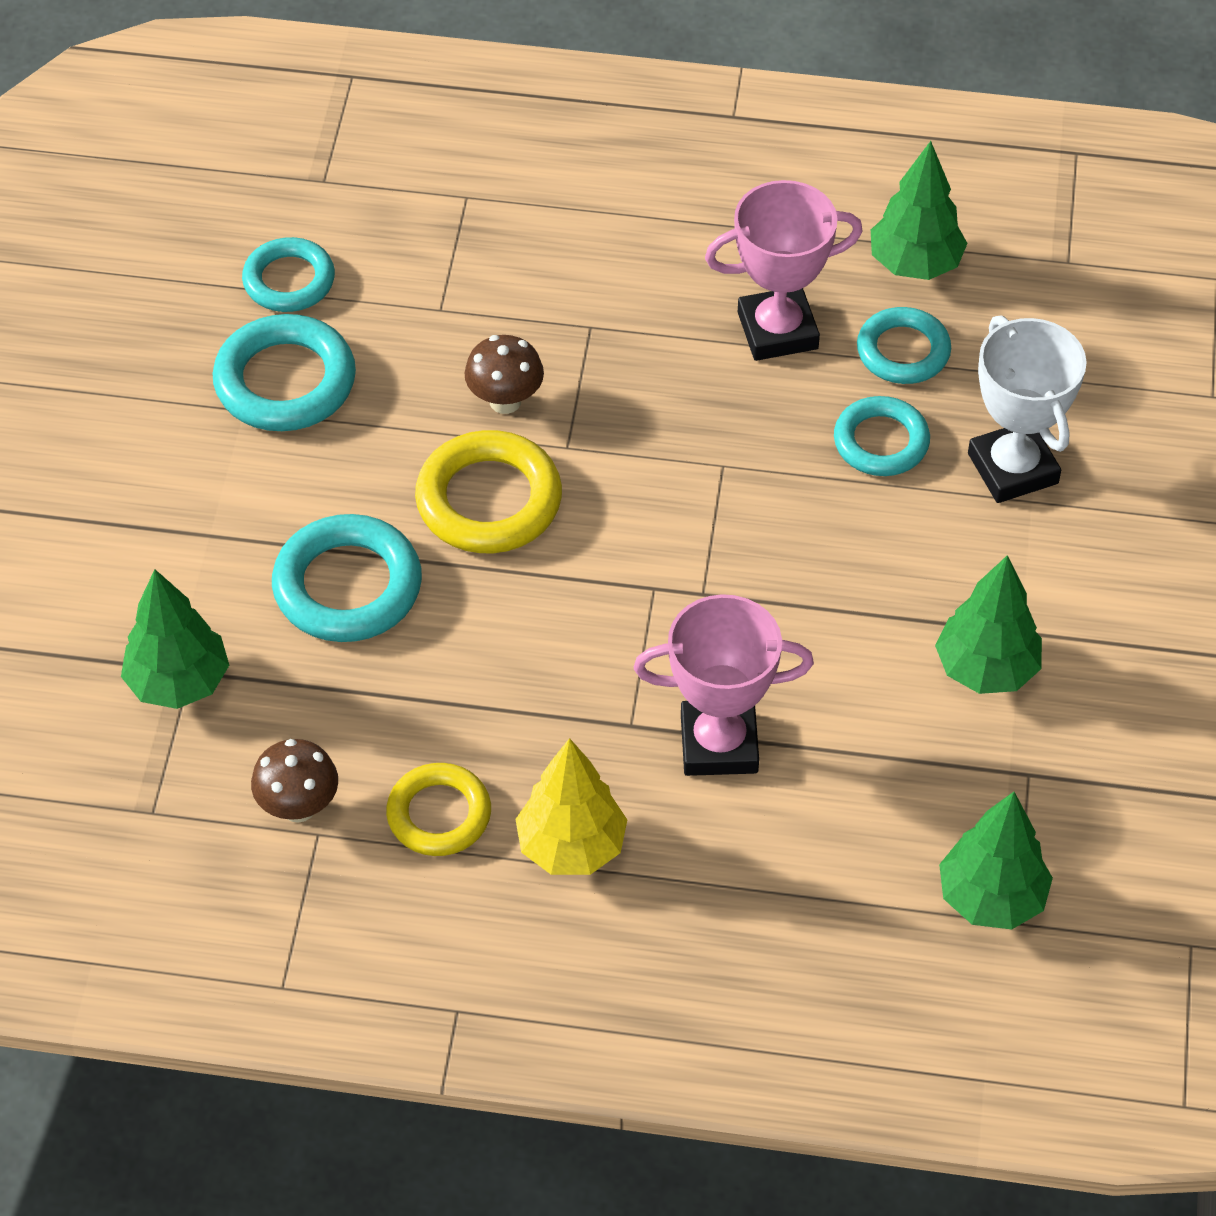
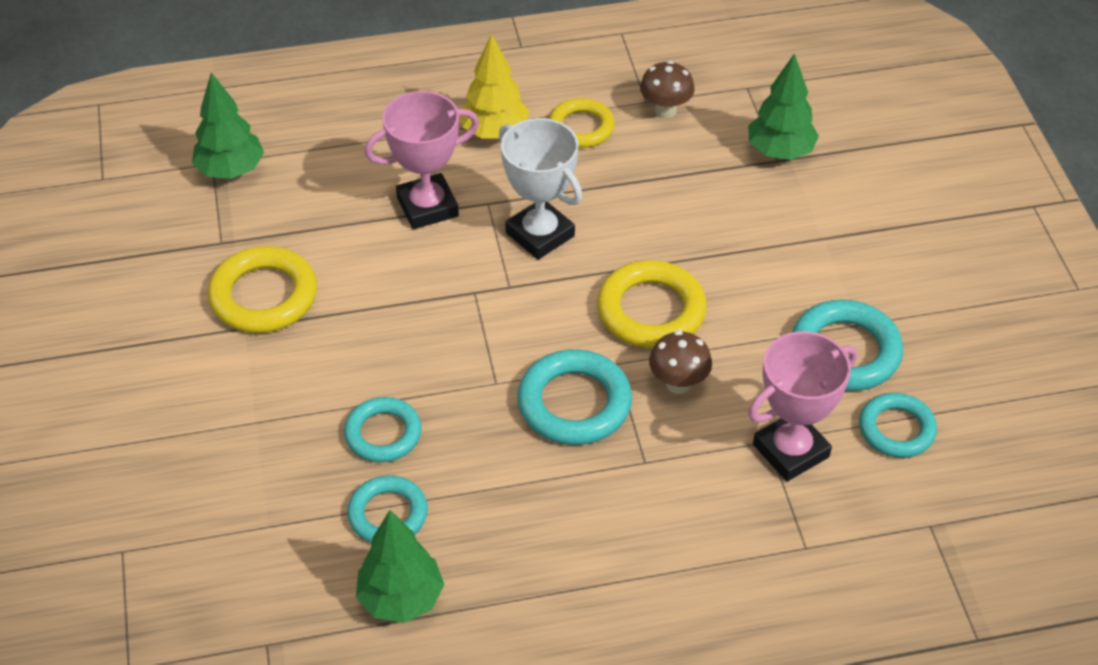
camera: 160 degrees right, 5 degrees down
(347, 586) = (712, 232): turquoise ring -> turquoise ring (574, 403)
(777, 330) = (495, 502): pink trophy -> pink trophy (791, 451)
(986, 669) = (263, 296): green tree -> yellow ring
(1013, 468) = (275, 442): white trophy -> white trophy (540, 234)

